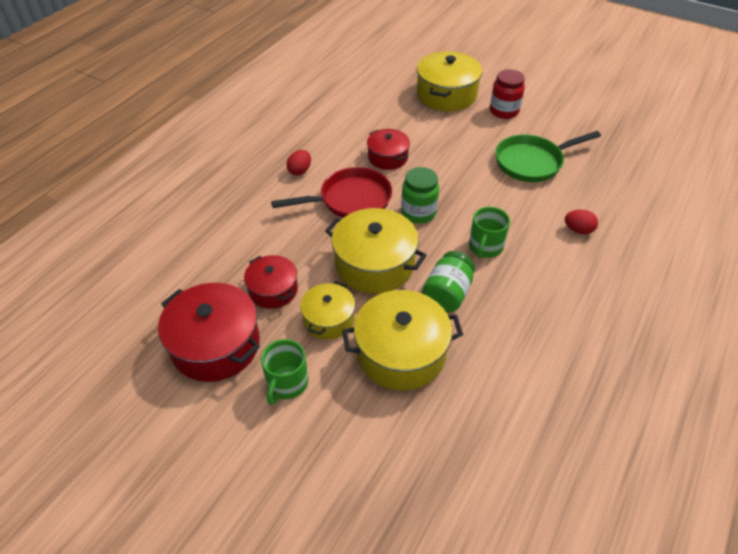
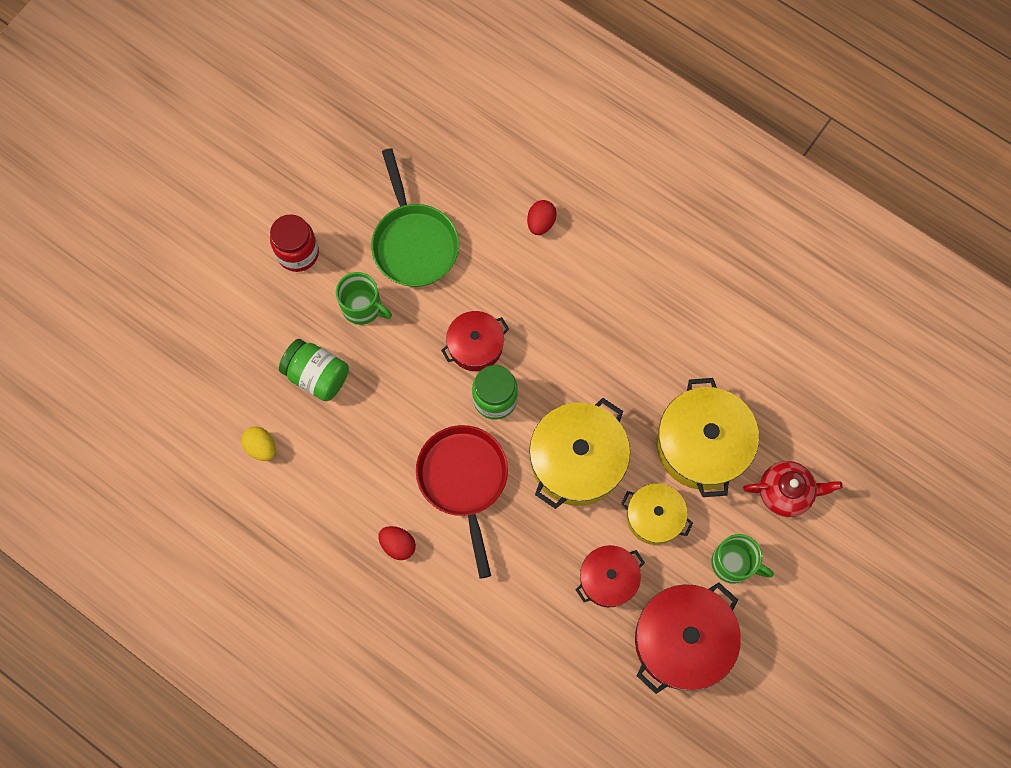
camera: 85 degrees left, 25 degrees up
(361, 428) = (786, 492): none -> red teapot
(364, 107) = (261, 447): none -> yellow egg
(387, 157) = (382, 425): red pot -> red pot (475, 346)
(446, 95) = (245, 324): yellow pot -> none
(447, 294) = (627, 386): green jar -> green jar (317, 376)
(485, 247) = (559, 331): green mug -> green mug (363, 307)

